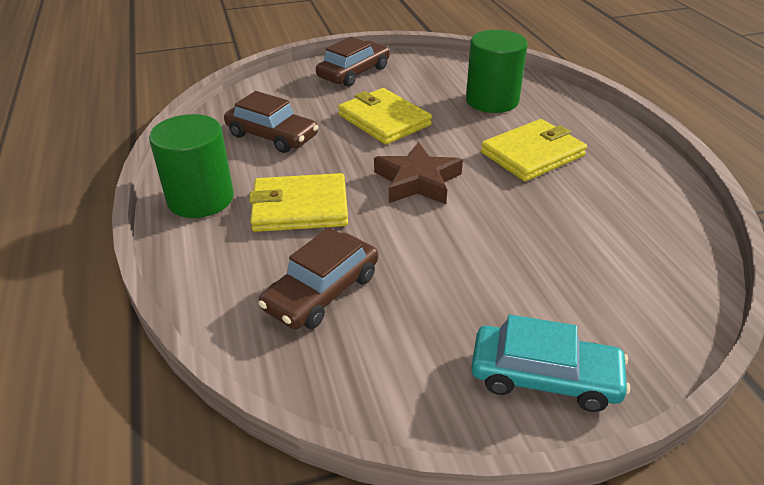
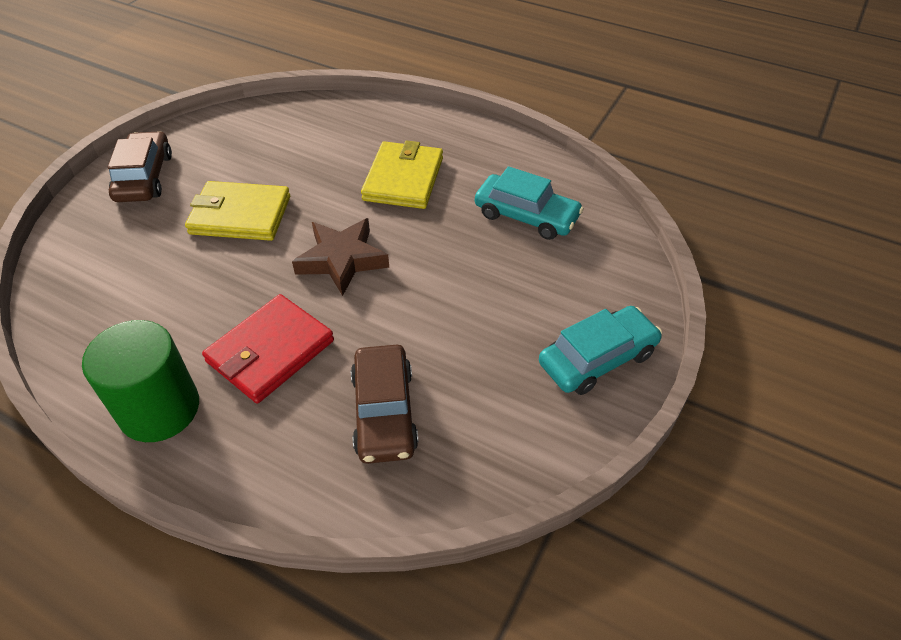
camera: 45 degrees left, 10 degrees up
(272, 136) = (146, 296): brown car -> none
(300, 207) = (270, 351): yellow wallet -> red wallet
(492, 100) = (314, 142): green cylinder -> none
(613, 232) = (526, 216): none -> turquoise car

